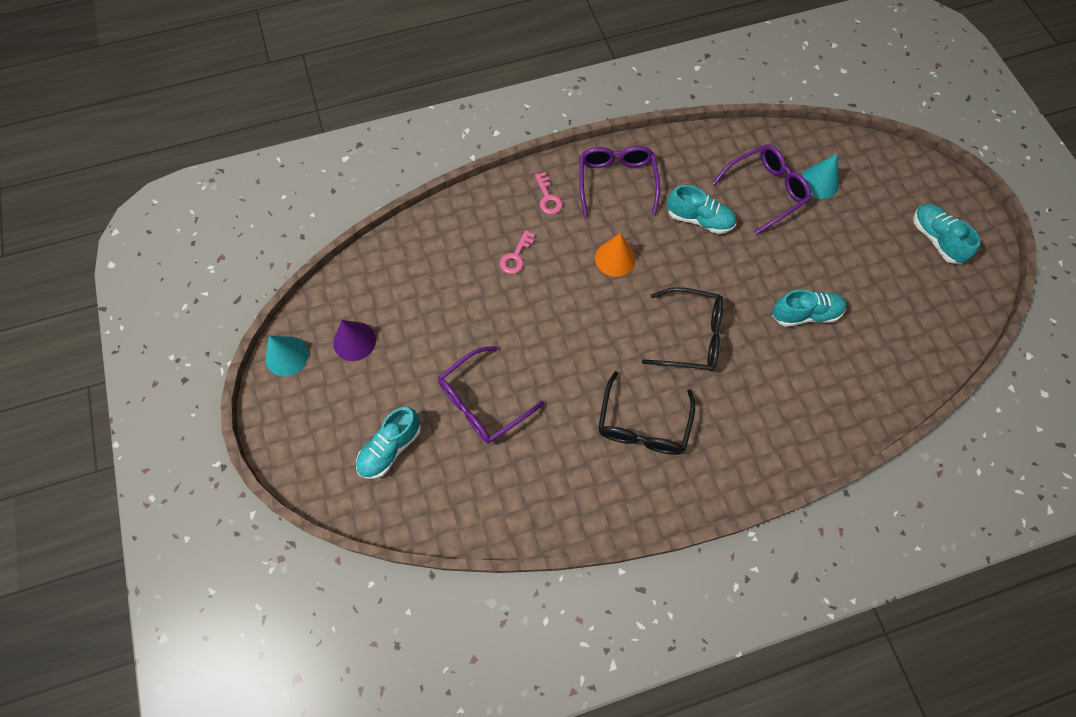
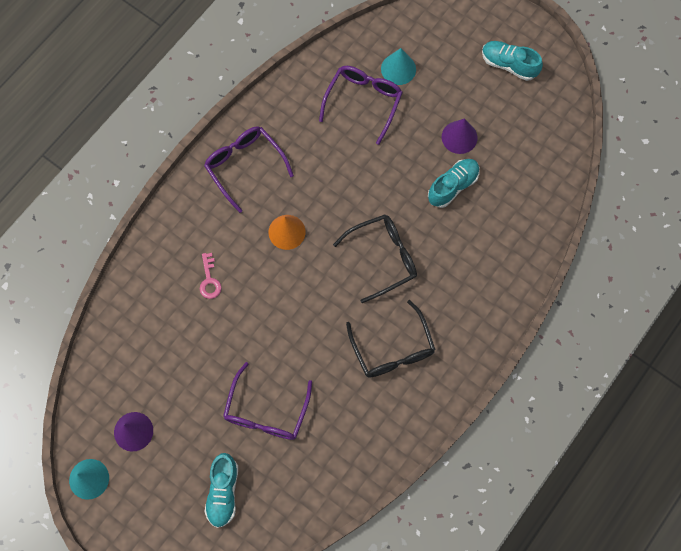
camera: 35 degrees left, 5 degrees up
(548, 197) = (200, 214): pink key -> none
(699, 219) = (329, 158): turquoise shoe -> none
(841, 274) = (459, 137): none -> purple cone

